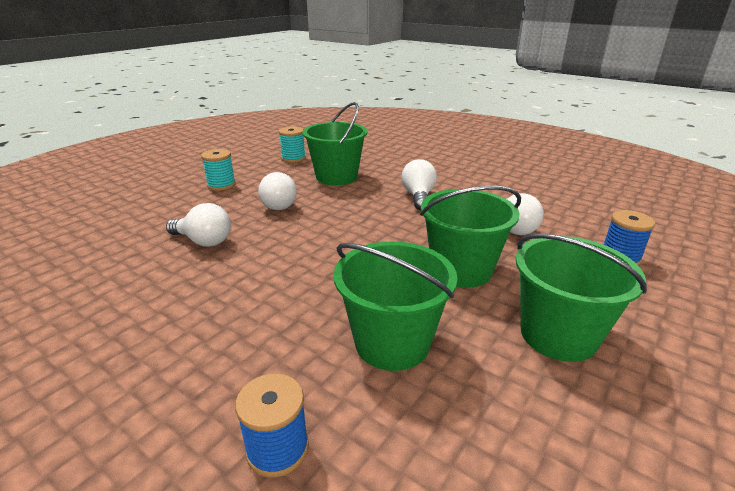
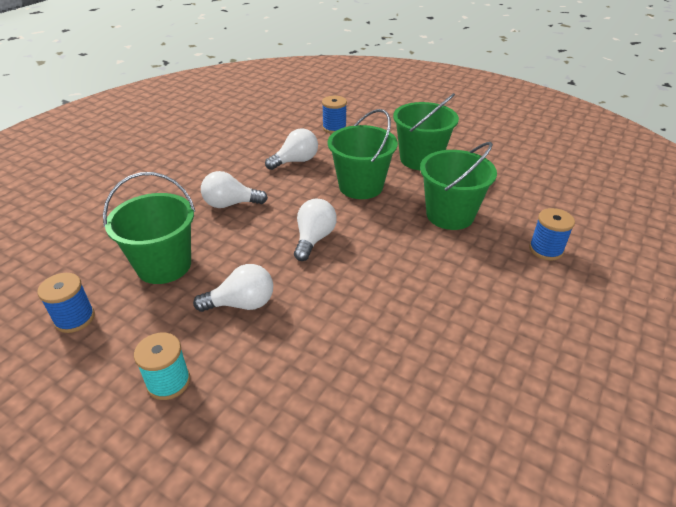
camera: 95 degrees left, 10 degrees up
(204, 241) = (337, 350): white light bulb -> white light bulb (314, 239)
(293, 158) = (75, 318): turquoise spool -> blue spool

